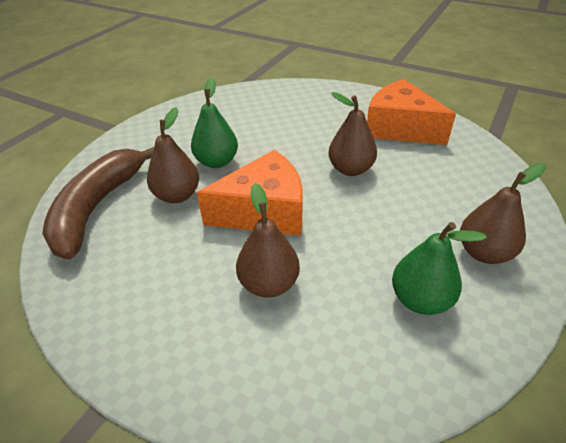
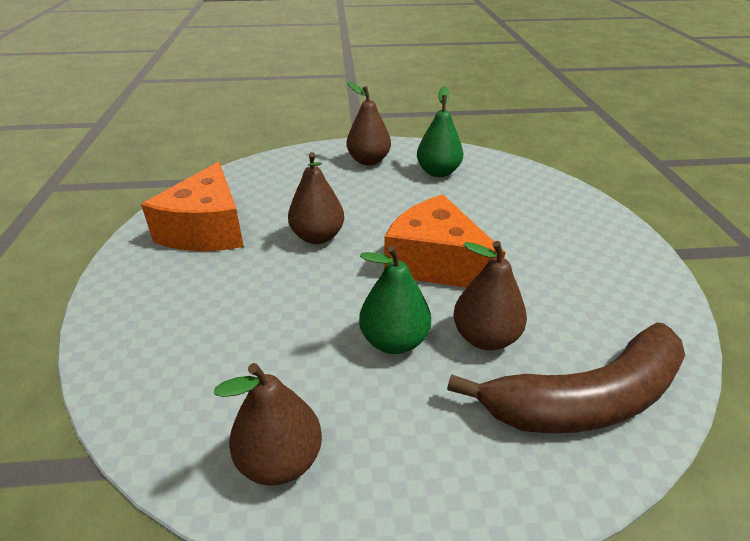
camera: 125 degrees left, 5 degrees down
(269, 284) = (504, 227): brown pear -> brown pear (280, 460)

